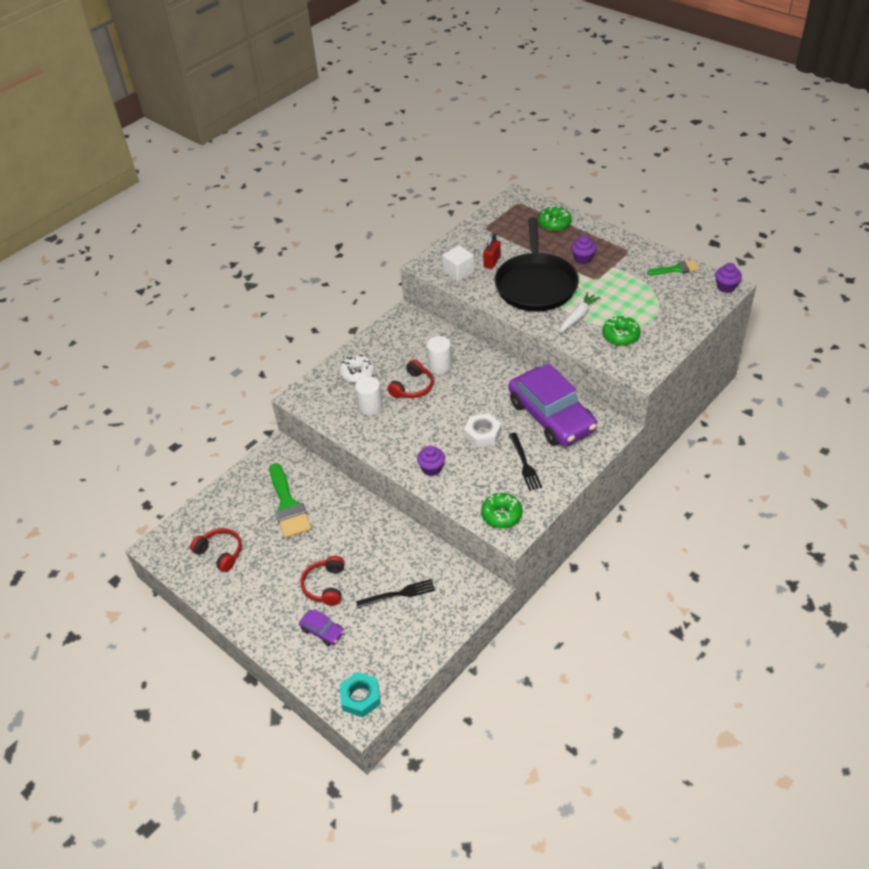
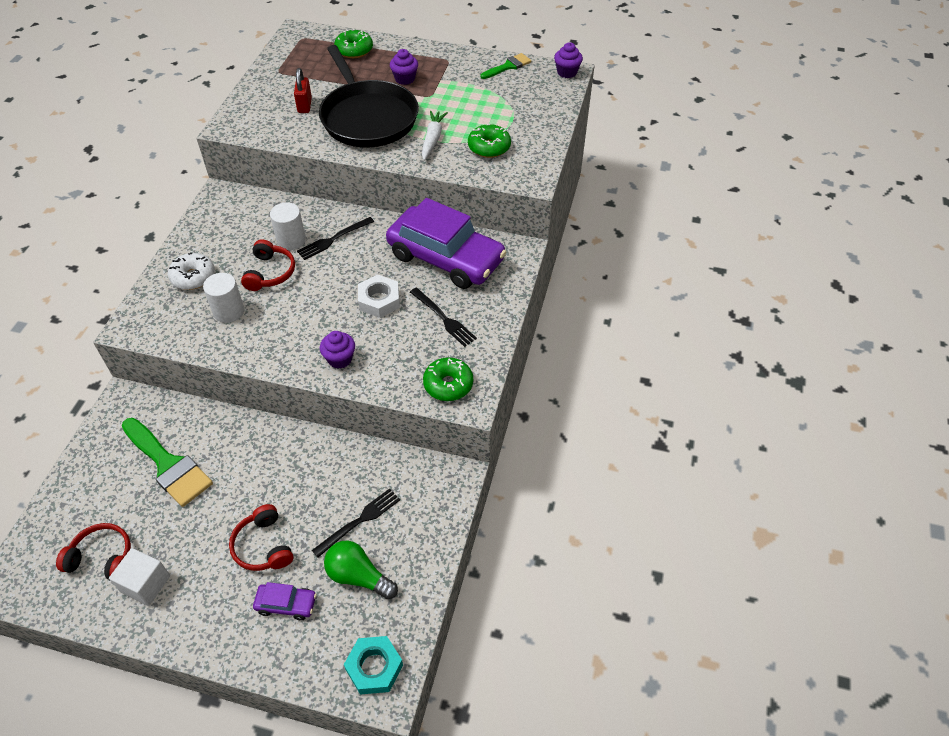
camera: 30 degrees left, 5 degrees up
(379, 632) = (358, 576): none -> green light bulb
(458, 272) = (271, 126): white cube -> white cube (145, 584)
(471, 375) = (333, 239): none -> black fork

